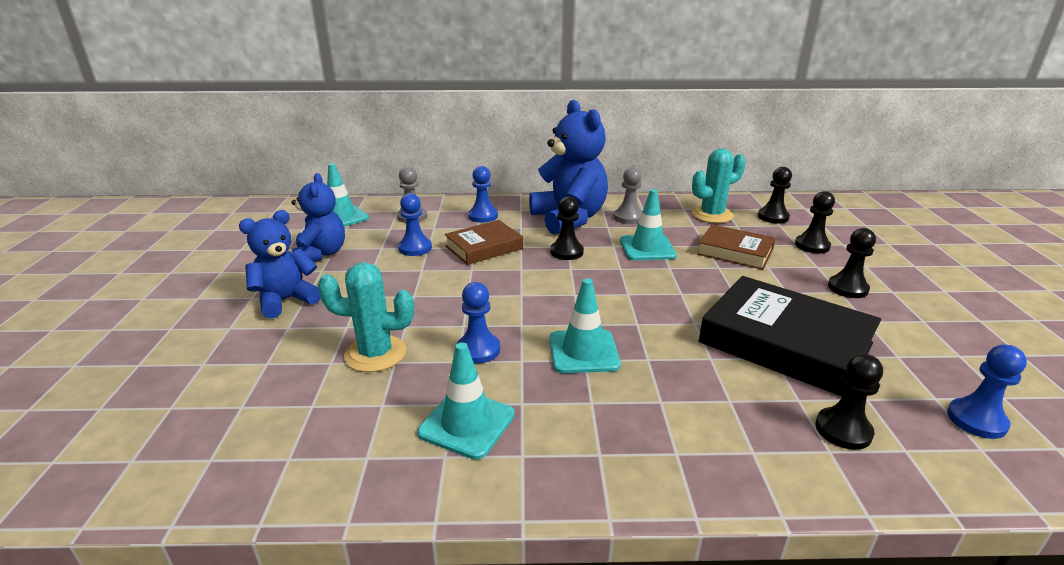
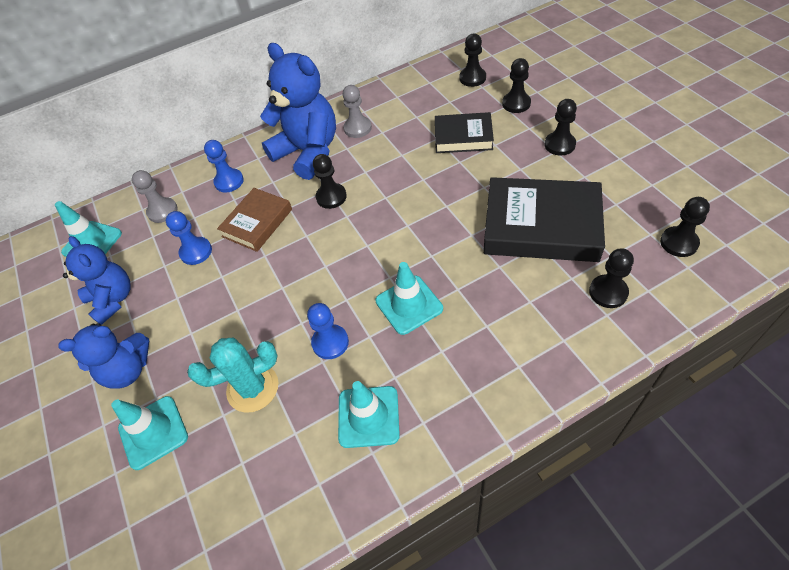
camera: 20 degrees left, 25 degrees up
(286, 300) = (128, 370): blue teddy bear -> blue teddy bear turned 135 degrees counterclockwise
(647, 248) = (394, 162): turquoise traffic cone -> turquoise traffic cone (153, 432)
(712, 215) = (424, 96): turquoise cactus -> none
(735, 252) = (463, 137): brown book -> black book
(976, 420) = (679, 243): blue pawn -> black pawn

